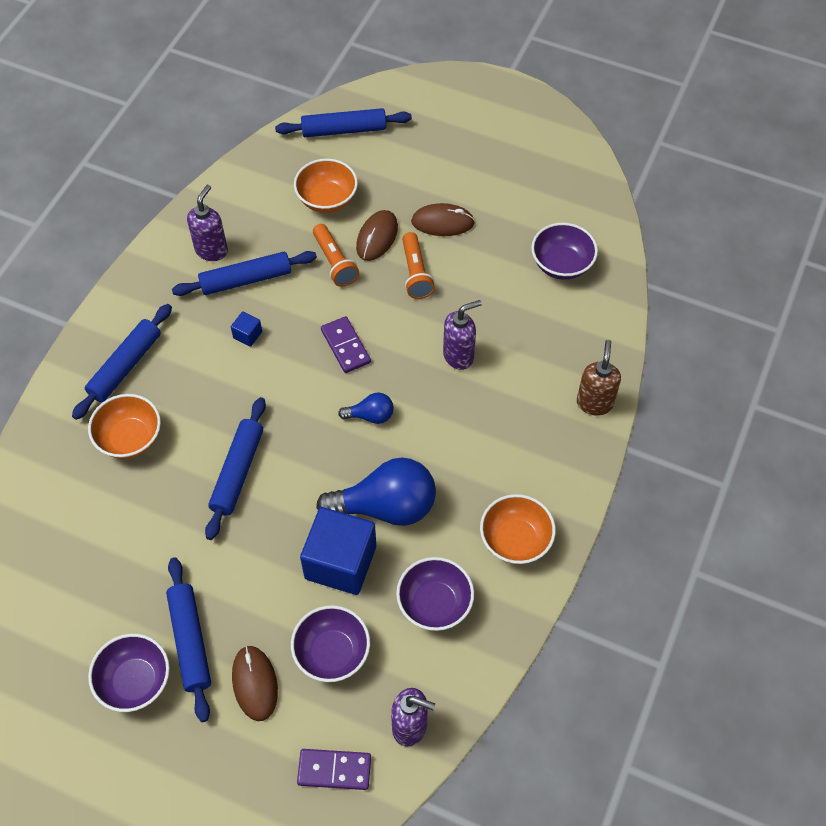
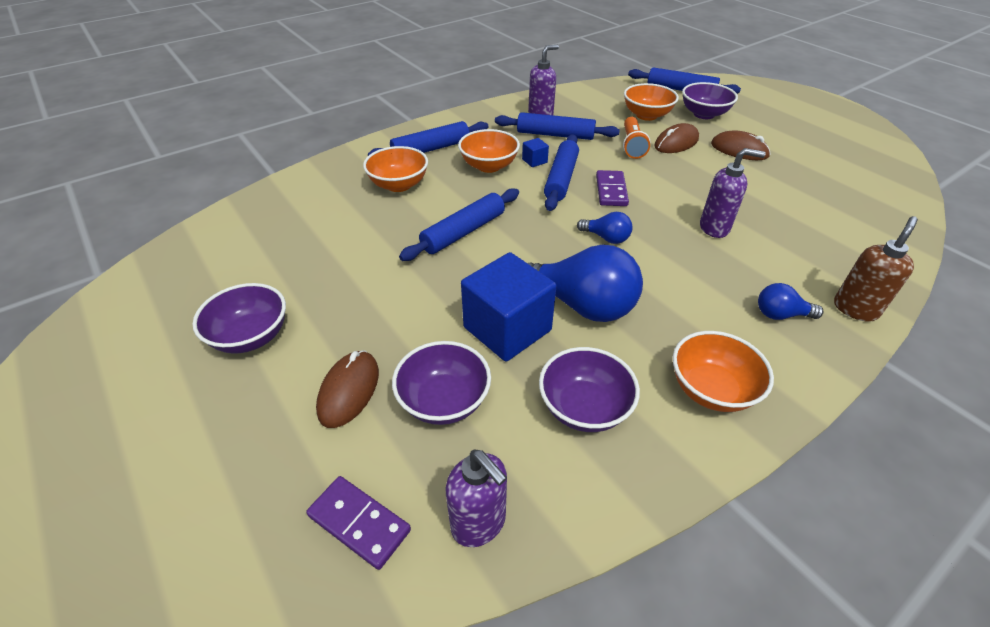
camera: 30 degrees right, 15 degrees down
(190, 641) = (324, 328): blue rolling pin -> blue rolling pin (561, 179)
(205, 365) = (489, 166): none -> orange bowl
(415, 273) = (699, 169): orange flashlight -> none
(542, 438) = (780, 314): none -> blue light bulb
(561, 264) = (848, 203): purple bowl -> purple bowl (704, 114)

